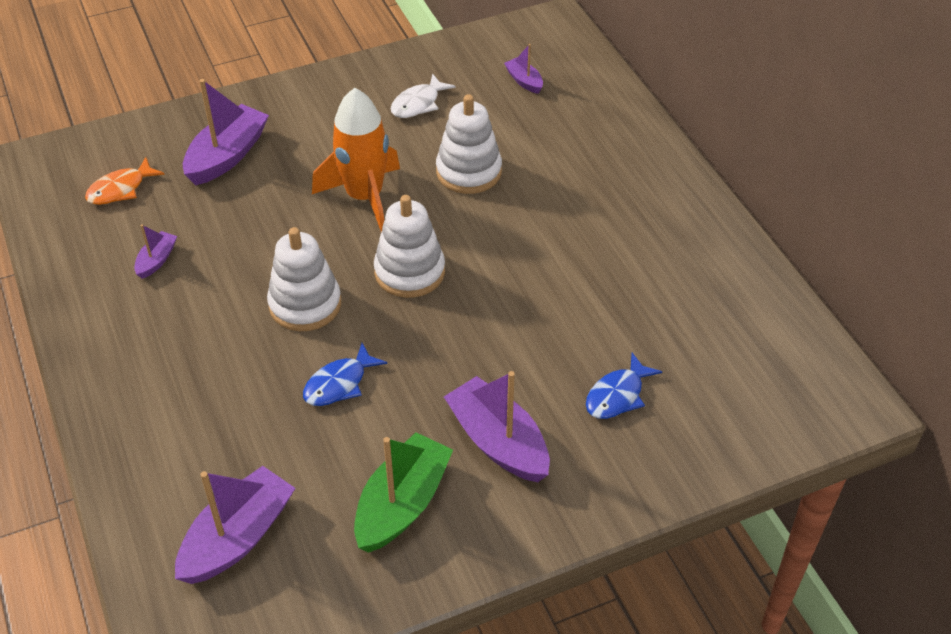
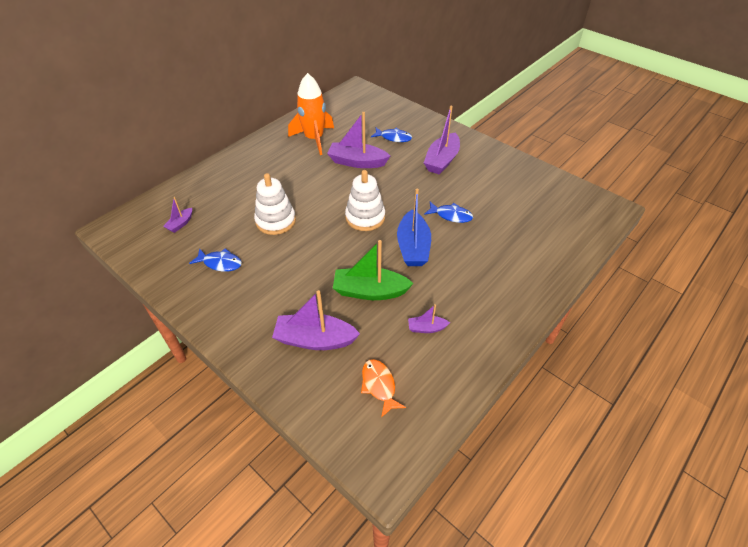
camera: 115 degrees left, 0 degrees up
(120, 189) = (379, 385): orange fish -> orange fish turned 135 degrees counterclockwise
(238, 537) = (551, 215): purple boat -> purple boat (357, 162)
(305, 304) = (413, 247): white stacking toy -> blue boat
(364, 197) = (318, 255): orange rocket -> orange rocket (314, 139)
(402, 504) = (492, 176): green boat -> green boat (370, 291)
(418, 104) = (220, 263): white fish -> blue fish

